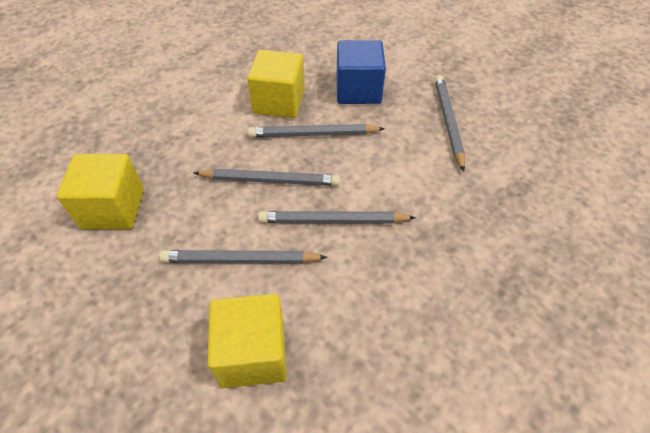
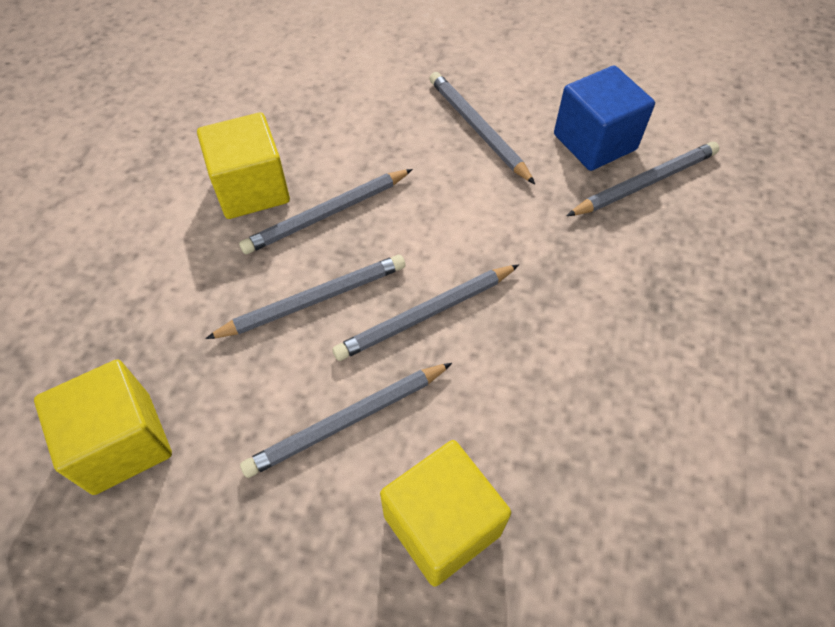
camera: 30 degrees left, 5 degrees up
(358, 90) = (344, 131): blue cube -> blue cube (594, 142)
(551, 205) = (645, 183): none -> grey pencil

